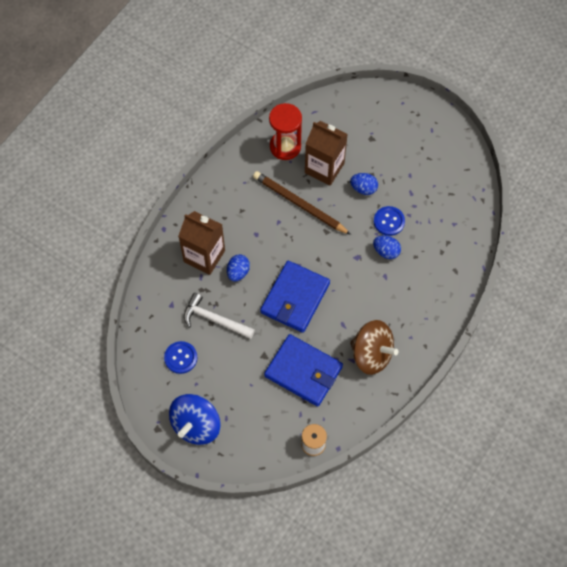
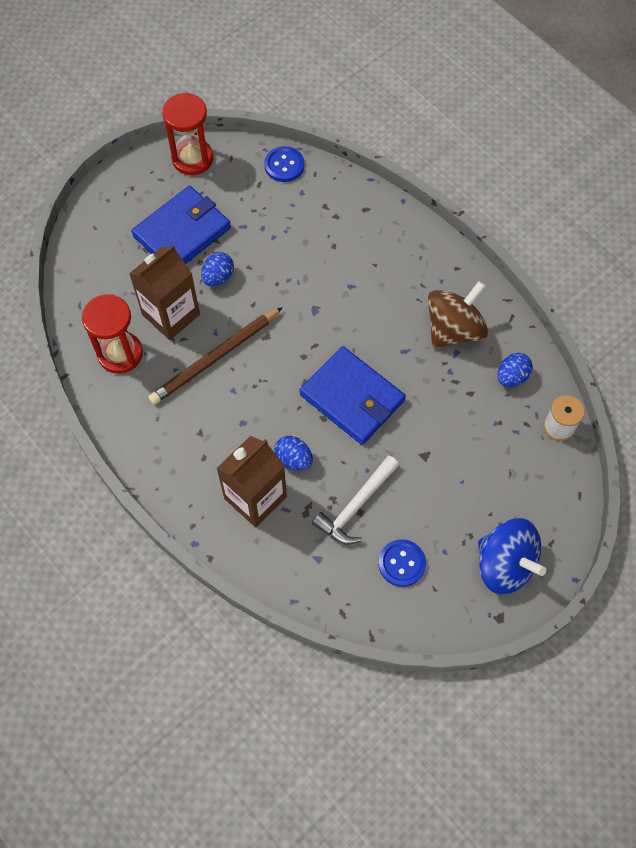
camera: 75 degrees left, 0 degrees up
(303, 371) = (458, 413): blue wallet -> blue wallet (182, 232)
(386, 251) = (317, 276): blue egg -> blue egg (511, 377)
(389, 221) = (275, 261): blue button -> blue button (284, 165)
(457, 145) = (192, 158): none -> red hourglass

